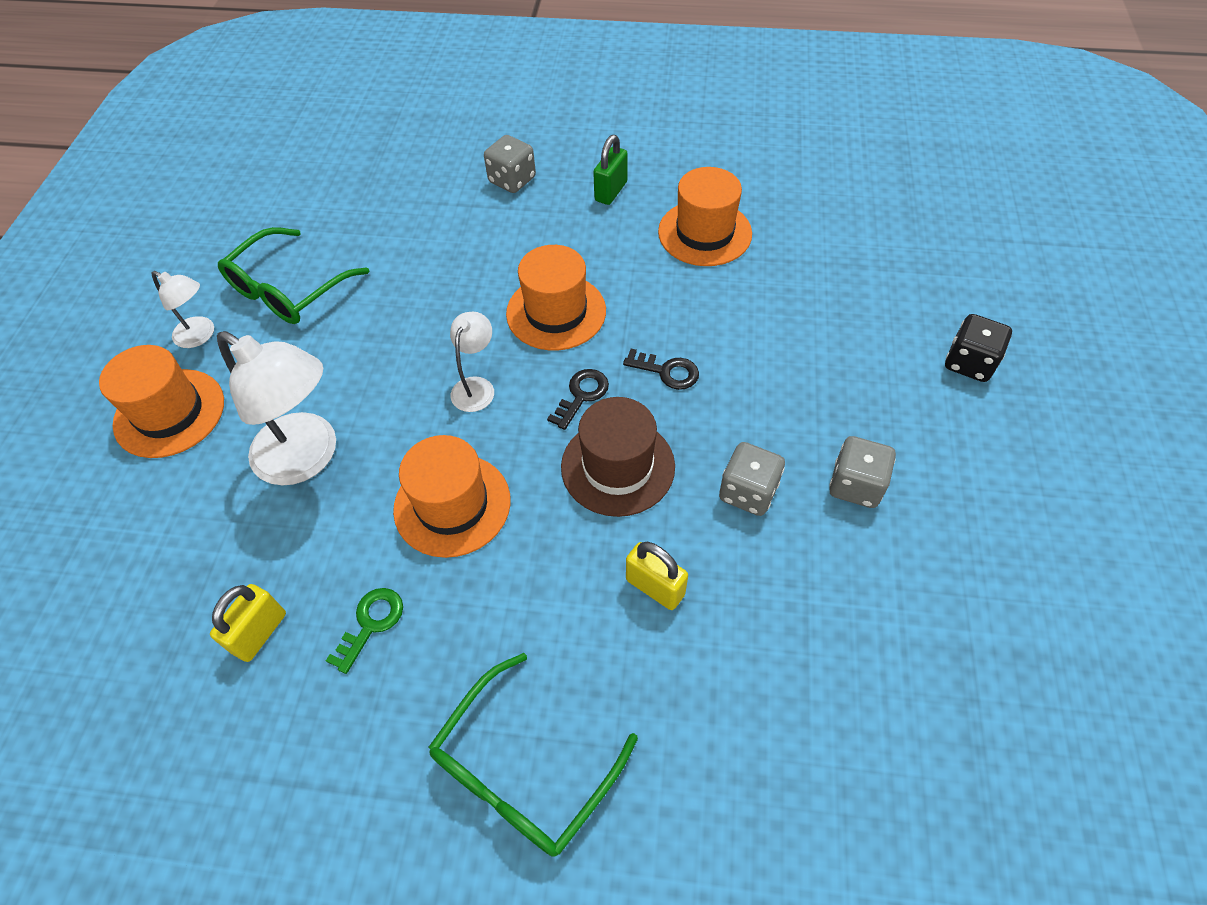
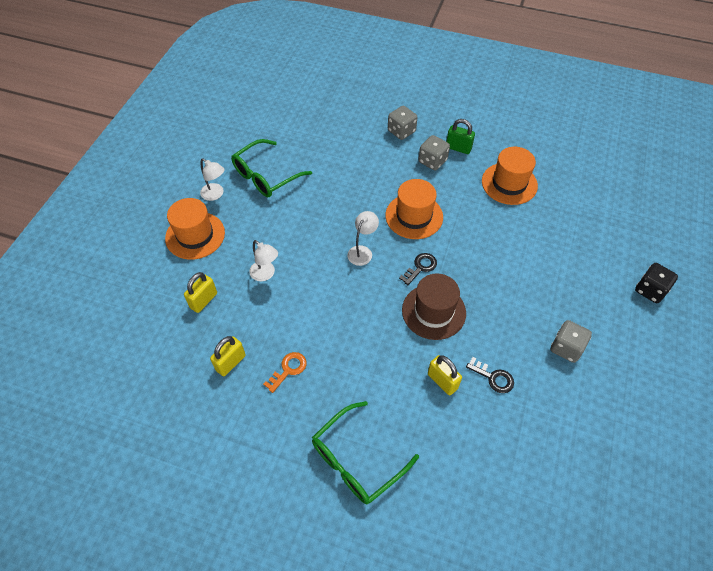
camera: 10 degrees right, 0 degrees up
(197, 527) = (203, 300): none -> yellow padlock
(308, 458) = (265, 274): white lamp -> white lamp, size x0.53
(371, 623) = (288, 369): green key -> orange key
(452, 505) = (339, 315): orange hat -> none
(611, 191) = (458, 148): green padlock -> green padlock turned 75 degrees clockwise
(667, 371) = (471, 262): black key -> black key (493, 377)
(748, 492) = (504, 340): grey dice -> grey dice (432, 161)

